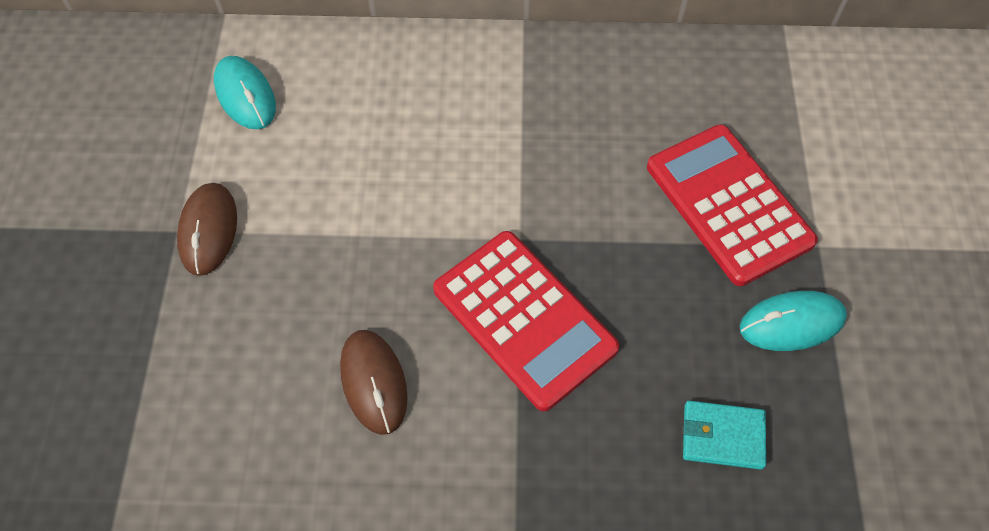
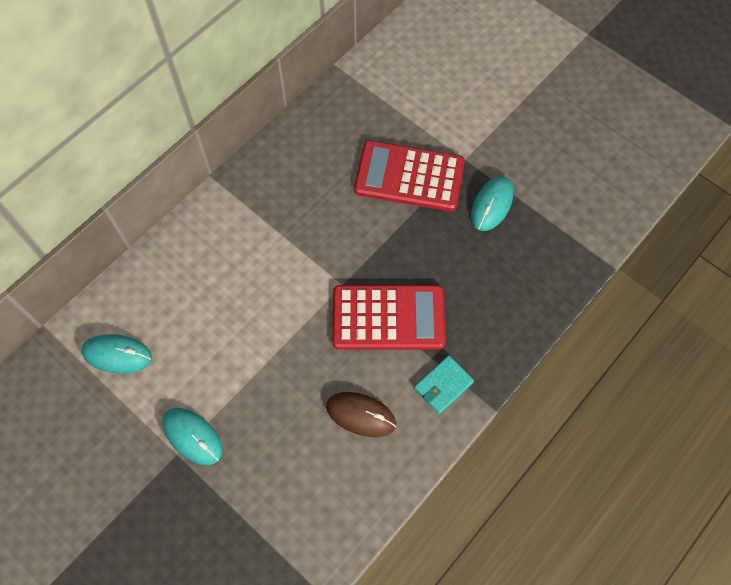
camera: 50 degrees left, 5 degrees up
(208, 230) = (192, 436): brown mouse -> turquoise mouse
(722, 436) = (519, 281): turquoise wallet -> turquoise wallet (443, 385)

